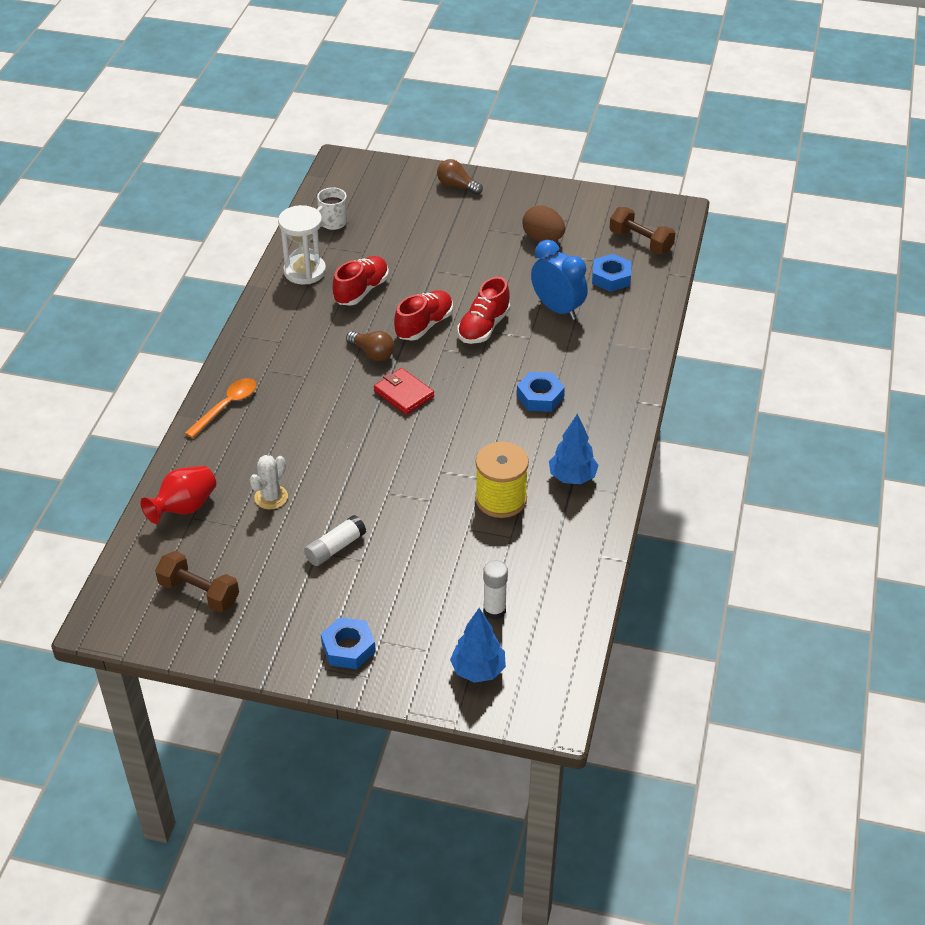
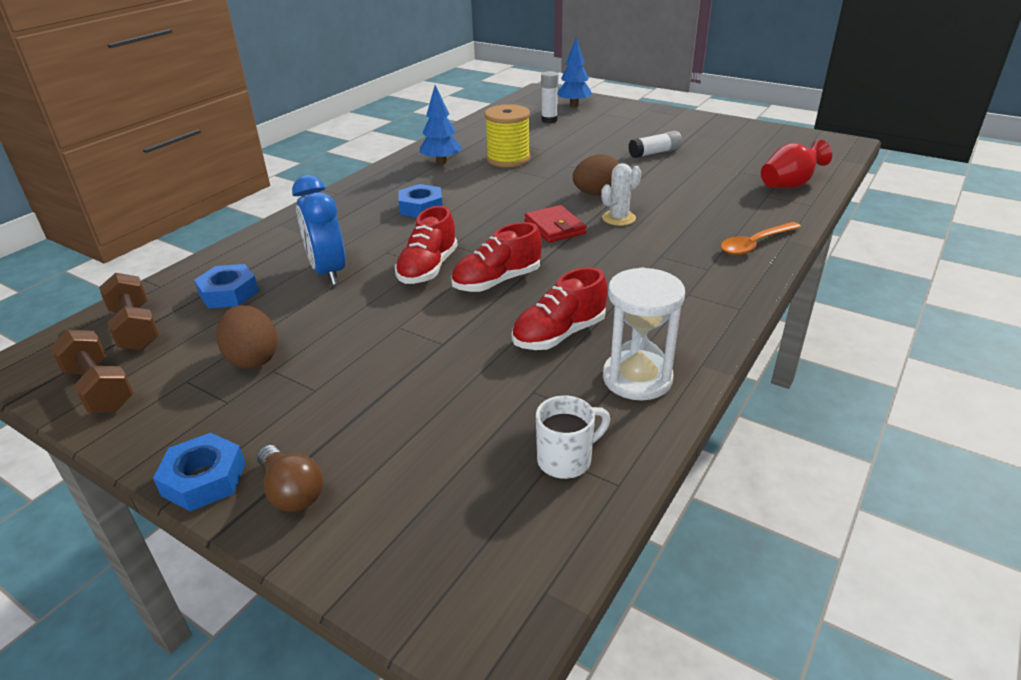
camera: 160 degrees left, 10 degrees down
(199, 593) = (767, 146): brown dumbbell -> brown dumbbell (99, 389)
(271, 497) = (707, 181): white cactus -> white cactus (618, 218)
(348, 648) = (656, 118): blue nut -> blue nut (204, 479)
(372, 353) = (573, 265): brown light bulb -> none
(381, 452) = (596, 194): none -> brown egg
(483, 327) = (428, 269): red shoe -> red shoe turned 150 degrees clockwise

